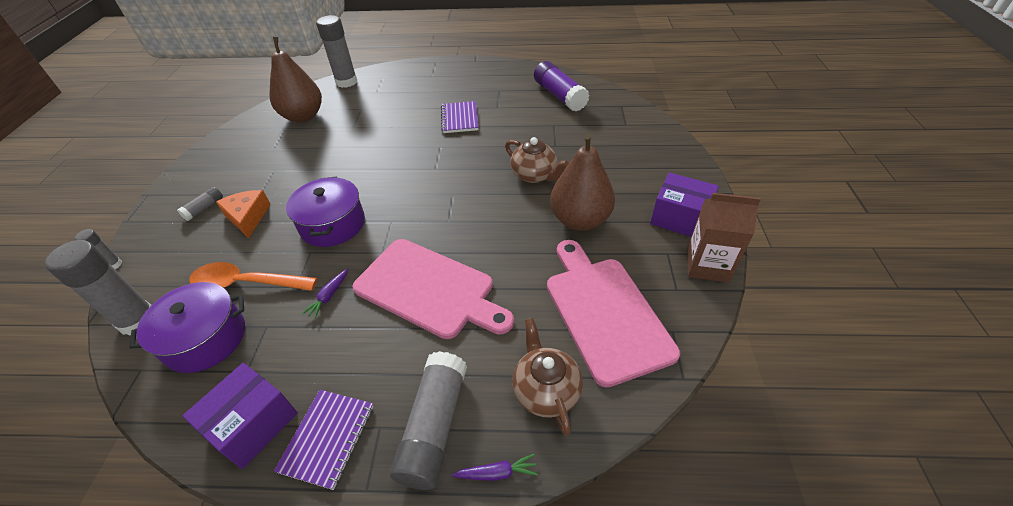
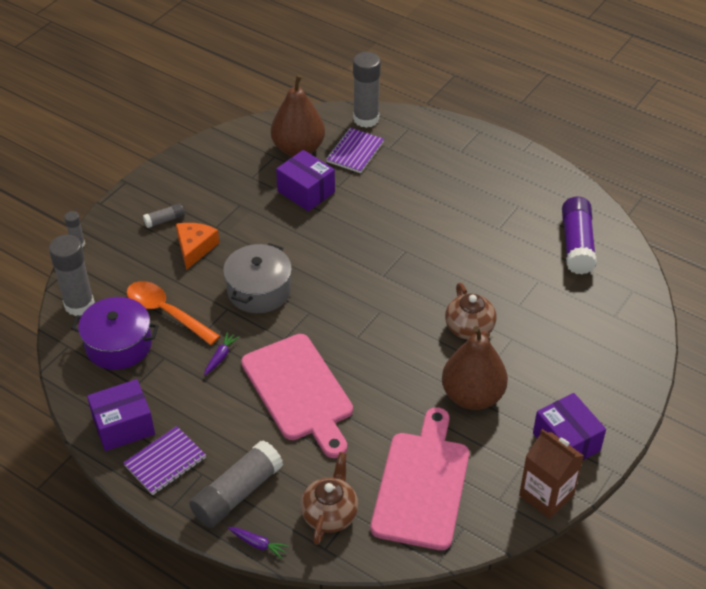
camera: 30 degrees right, 0 degrees up
(328, 140) = (306, 192): none -> purple box
(329, 296) = (220, 357): purple carrot -> purple carrot turned 150 degrees clockwise
(332, 224) = (259, 290): purple pot -> grey pot
(460, 118) = (448, 225): purple notebook -> purple notebook (355, 152)

